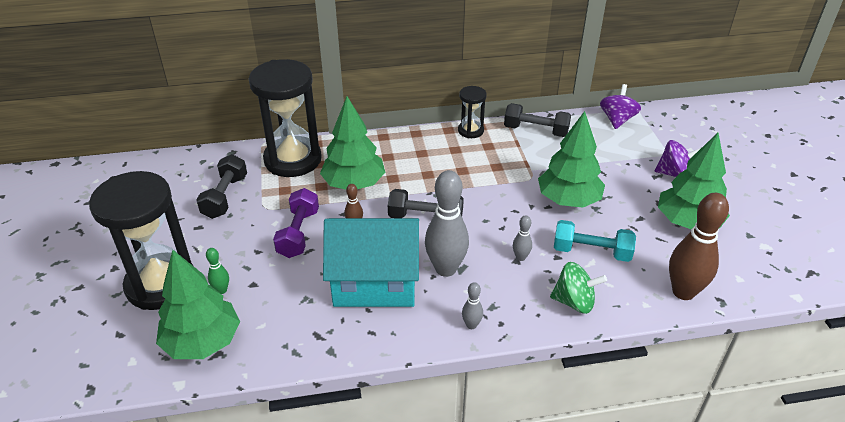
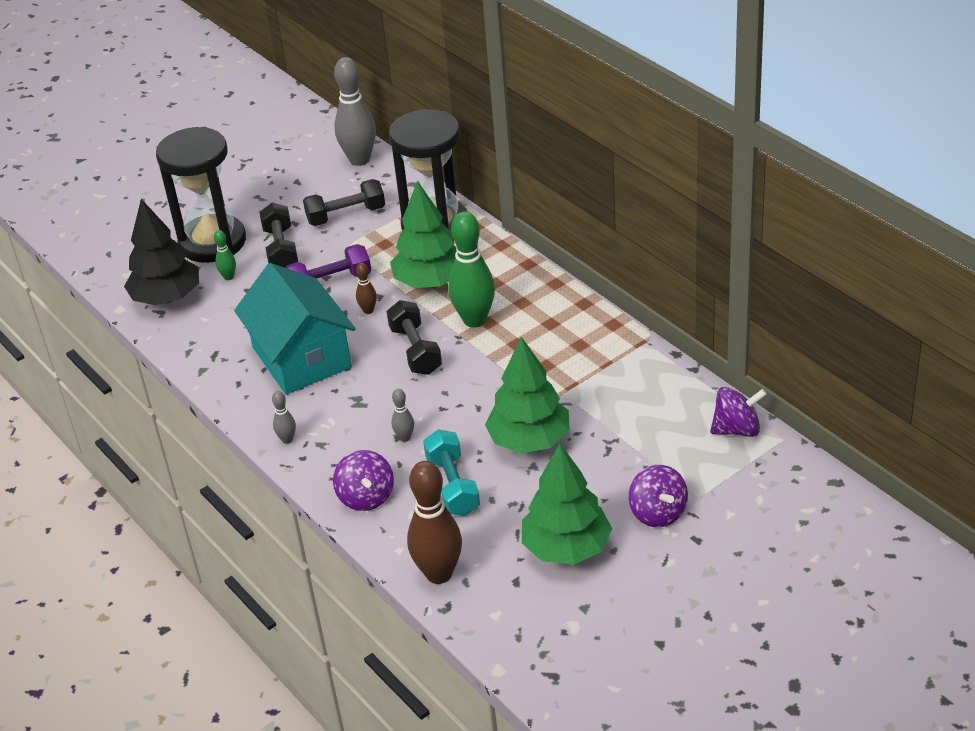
camera: 65 degrees right, 0 degrees up
(202, 342) = (167, 297): green tree -> black tree
(419, 179) = (474, 320): none -> green bowling pin
(446, 269) = (350, 394): grey bowling pin -> grey bowling pin (359, 160)
(470, 131) = (598, 320): black hourglass -> none
(536, 130) = (646, 369): black dumbbell -> black dumbbell (281, 249)
(574, 302) = (366, 497): green spinning top -> purple spinning top

